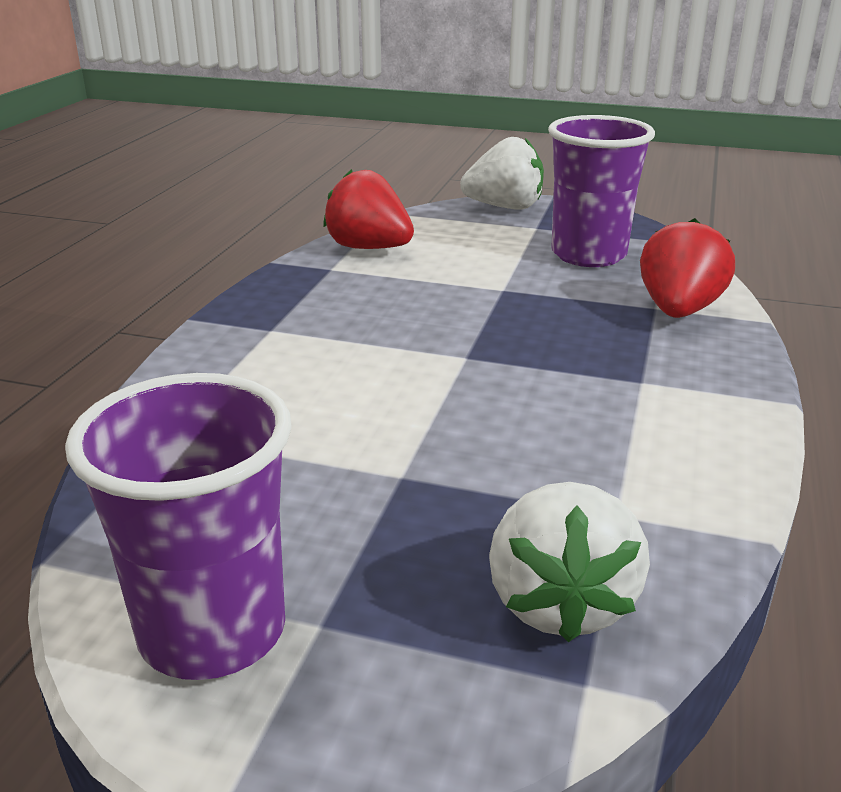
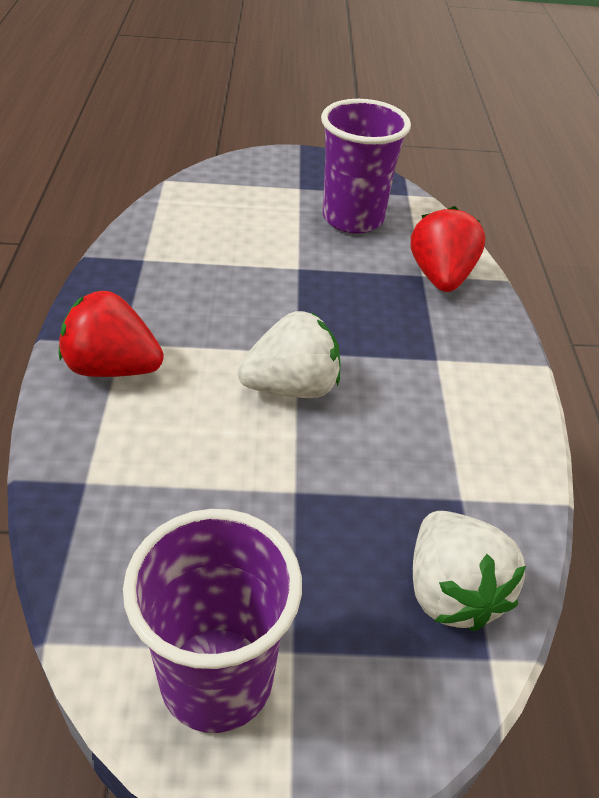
camera: 20 degrees left, 15 degrees up
(369, 248) = (167, 229): red strawberry -> red strawberry (112, 368)
(505, 207) = (265, 164): white strawberry -> white strawberry (291, 387)

